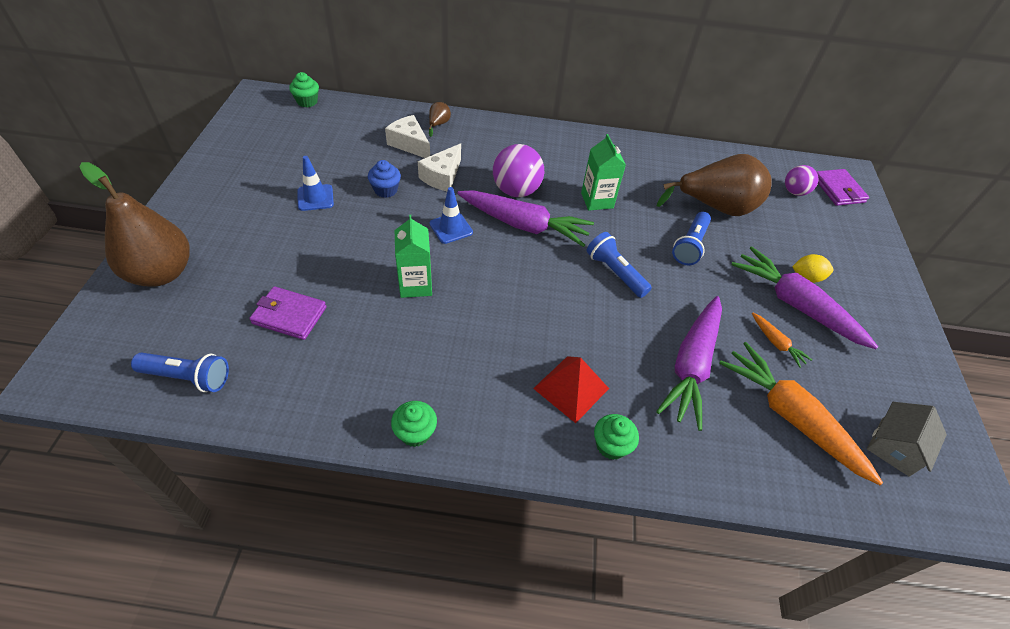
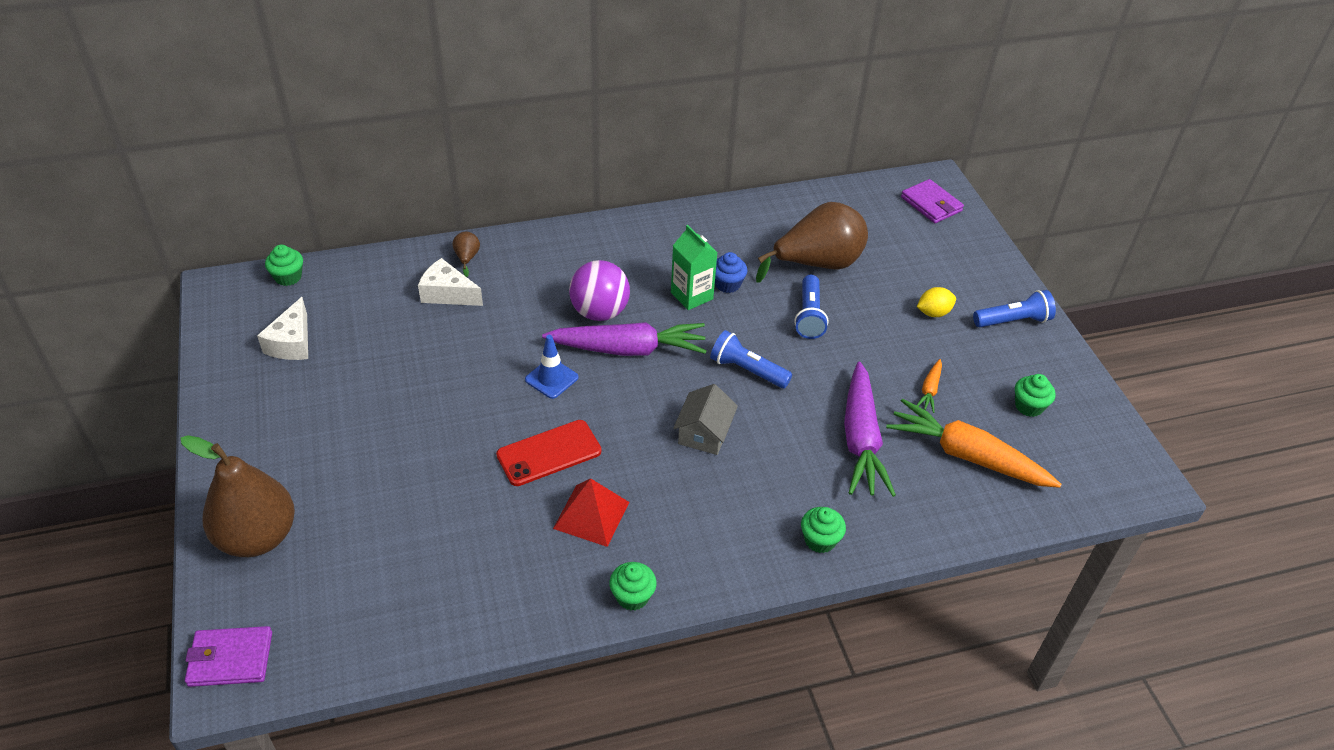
camera: 20 degrees left, 5 degrees down
(188, 377) = (367, 630): blue flashlight -> blue flashlight (1013, 321)
(289, 315) = (434, 531): purple wallet -> purple wallet (230, 659)
(315, 198) = (377, 394): blue traffic cone -> none
(386, 190) = (453, 358): blue cupcake -> blue cupcake (727, 284)
(415, 285) = (549, 453): green carton -> red phone
(442, 177) = (508, 322): white cheese -> white cheese (292, 343)
(571, 388) = (758, 501): red pyramid -> red pyramid (591, 515)
(776, 343) = (929, 390): orange carrot -> orange carrot turned 75 degrees clockwise
(794, 192) = (889, 220): purple ball -> none
(795, 305) = (933, 345): purple carrot -> none
(871, 391) = (1029, 406): none -> green cupcake
(894, 447) = (1063, 450): grey house -> grey house (704, 433)

